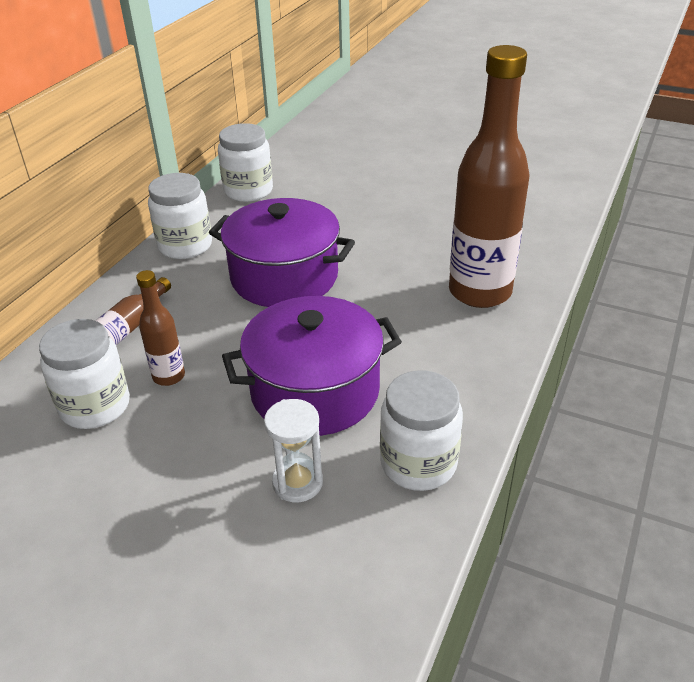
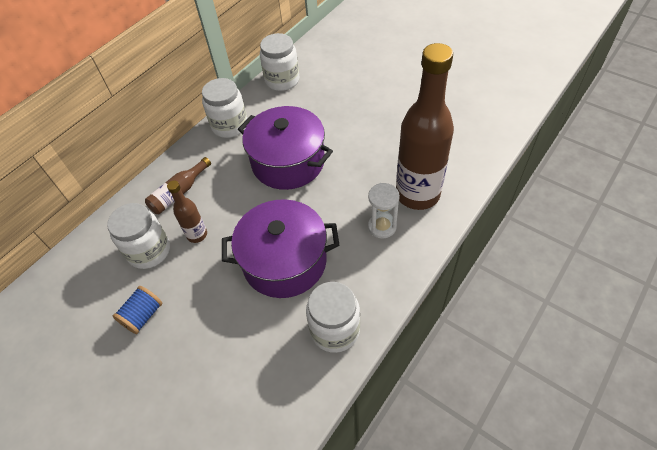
camera: 15 degrees right, 15 degrees up
(104, 491) = (143, 315): none -> blue spool
(297, 482) = (256, 331): white hourglass -> white hourglass (382, 227)

